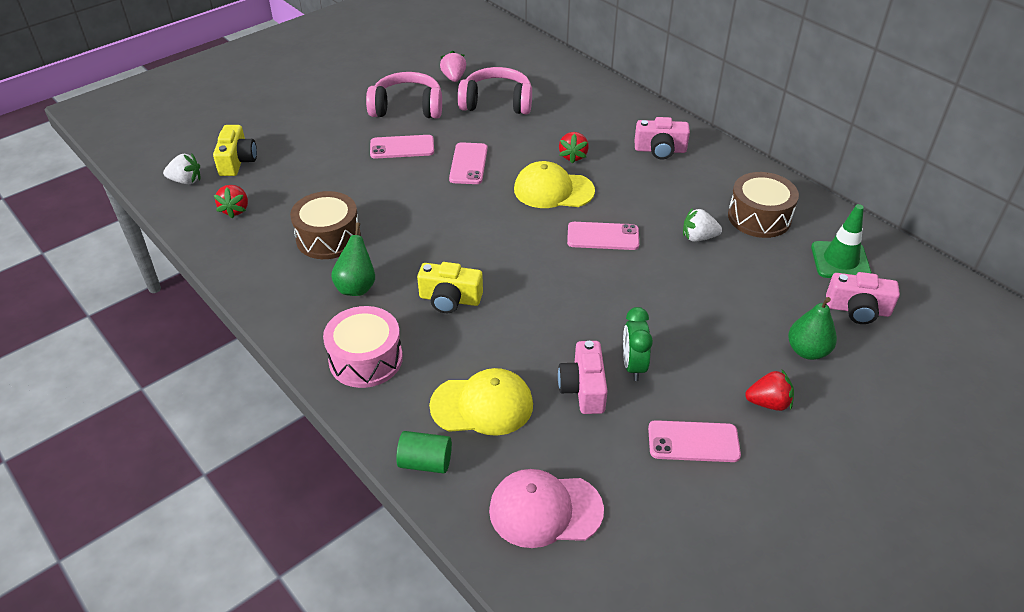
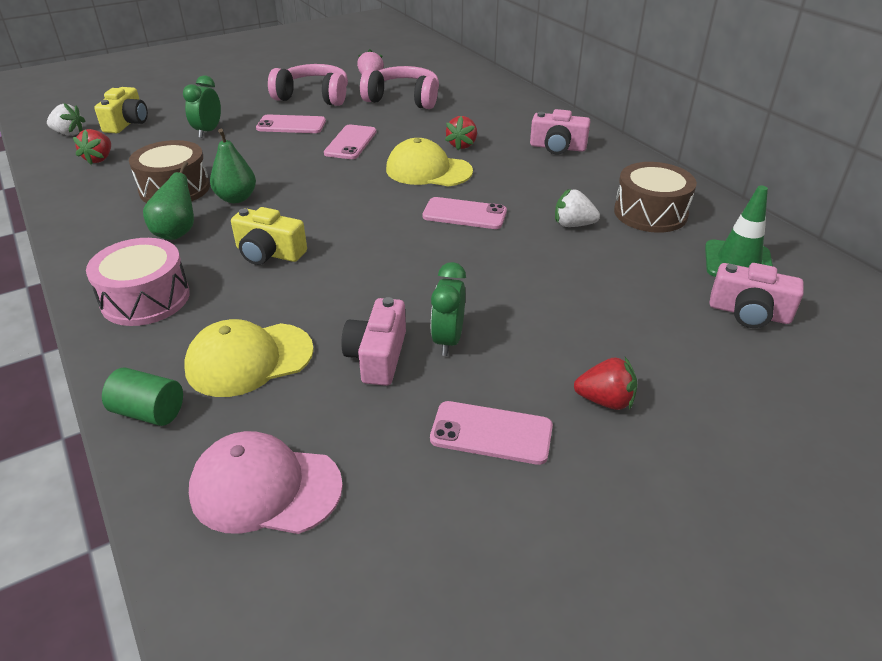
camera: 10 degrees right, 5 degrees down
(324, 164) = (208, 131): none -> green clock
(482, 405) = (249, 359): yellow cap -> yellow cap turned 150 degrees clockwise
(807, 351) = (672, 349): green pear -> green pear (236, 198)

